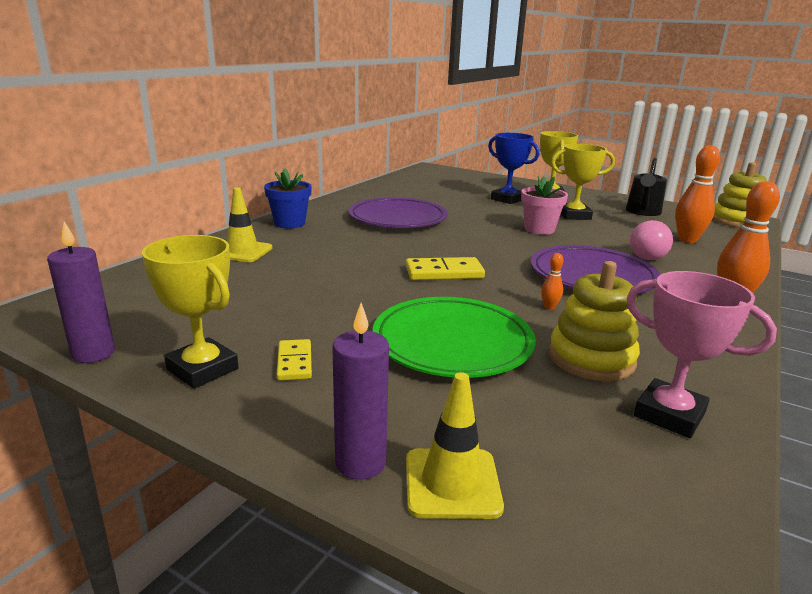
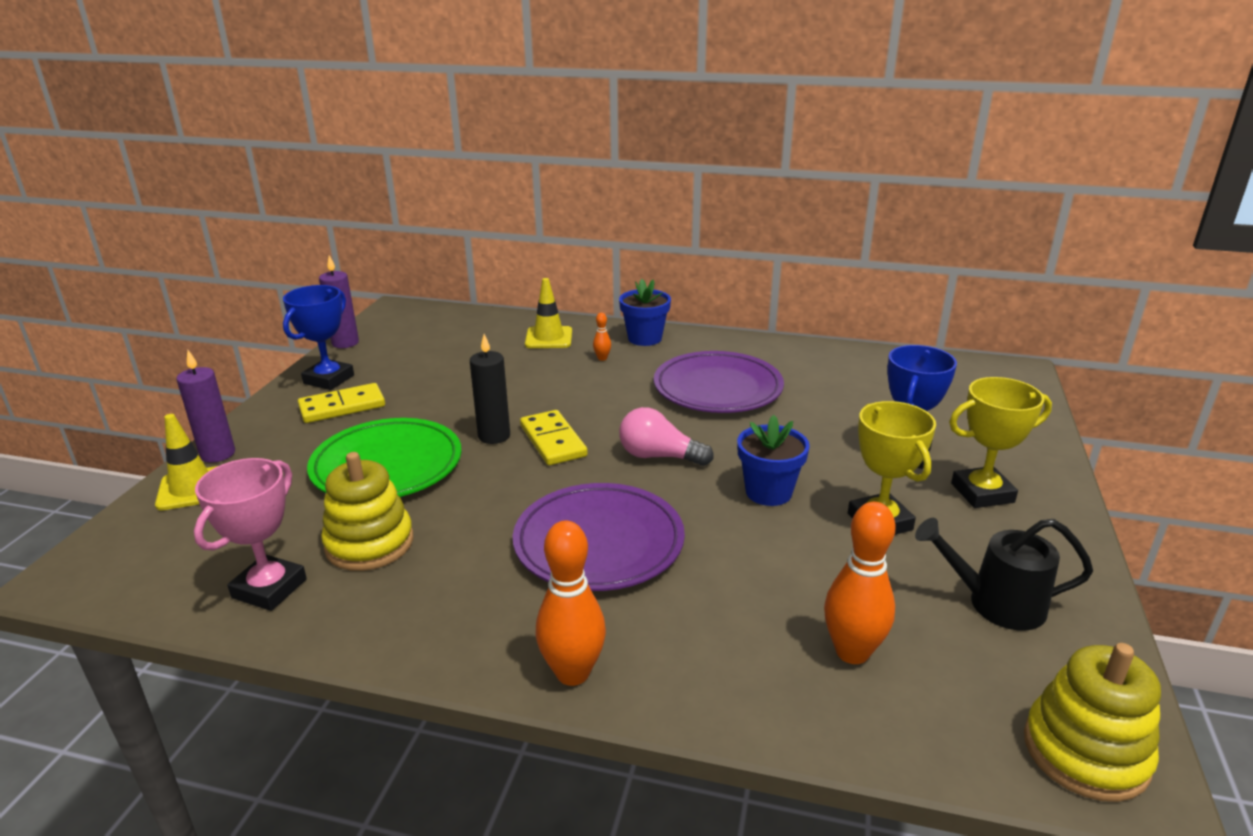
camera: 75 degrees right, 5 degrees up
(202, 369) = (328, 379): yellow trophy -> blue trophy
(294, 362) = (342, 407): yellow domino -> yellow domino, size x1.57
(421, 292) = (494, 436): none -> black candle
(539, 229) = (768, 492): pink flower pot -> blue flower pot
(549, 307) = (485, 514): orange bowling pin -> orange bowling pin (602, 358)
(650, 255) = (726, 600): pink light bulb -> pink light bulb (659, 456)

